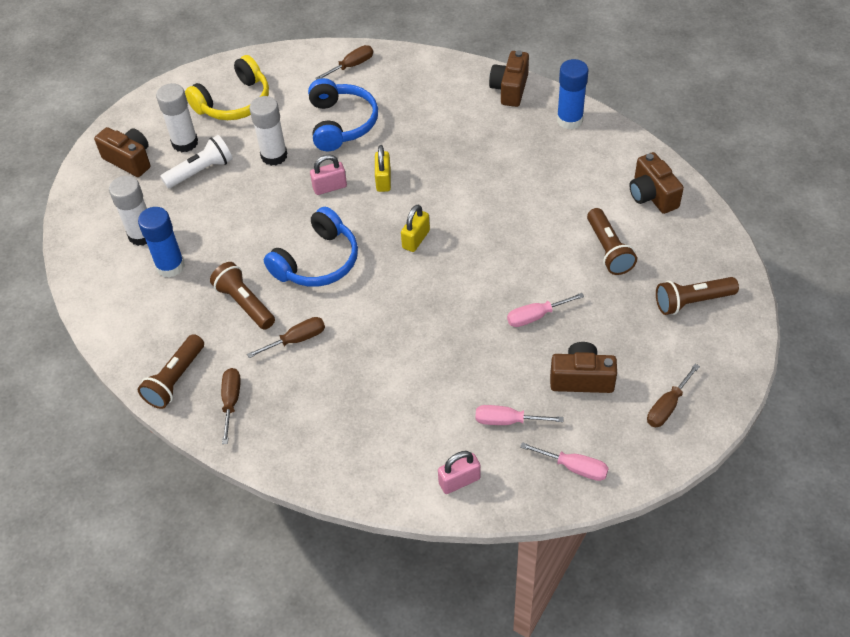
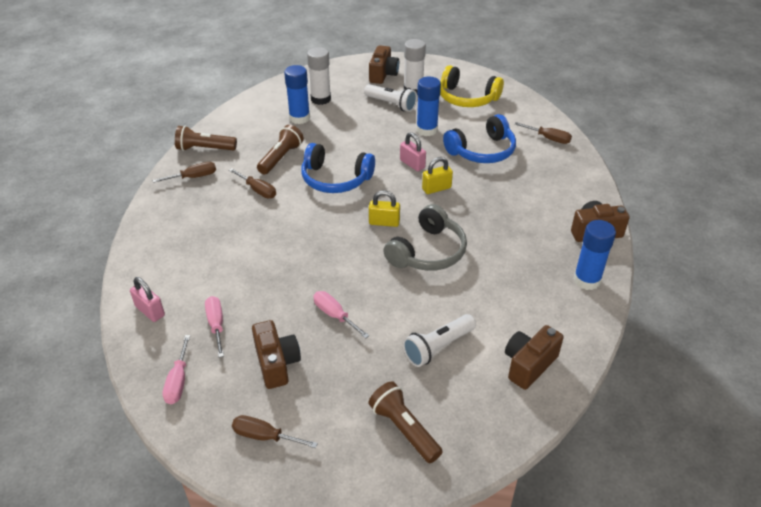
camera: 65 degrees right, 10 degrees down
(274, 156) = (426, 130): white glue stick -> blue glue stick
(479, 218) = (428, 252): none -> grey headphones
(608, 250) = (438, 347): brown flashlight -> white flashlight

